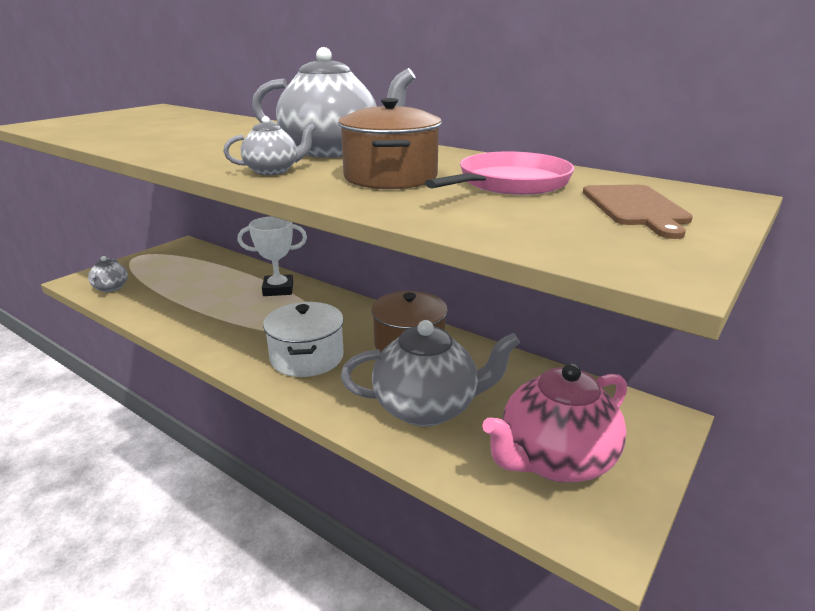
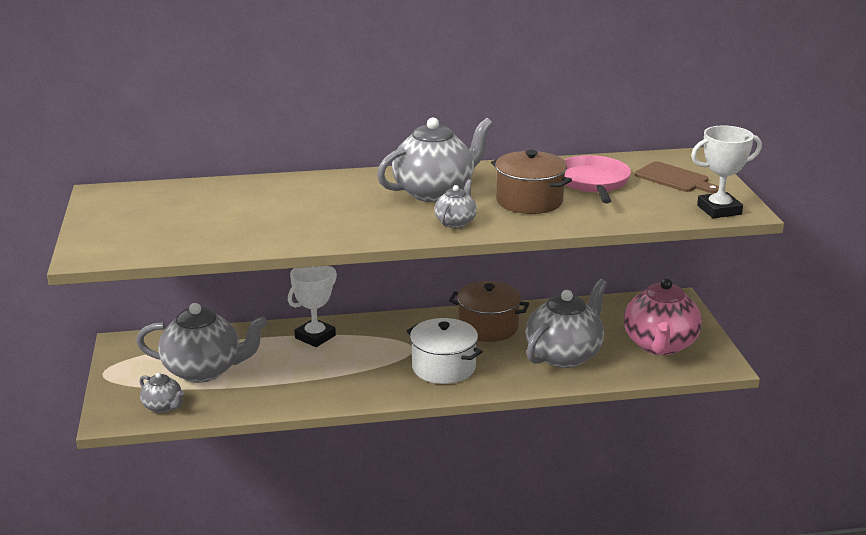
camera: 45 degrees left, 0 degrees up
(177, 278) = (204, 370): none -> grey teapot
(620, 256) = (719, 210): none -> white trophy

